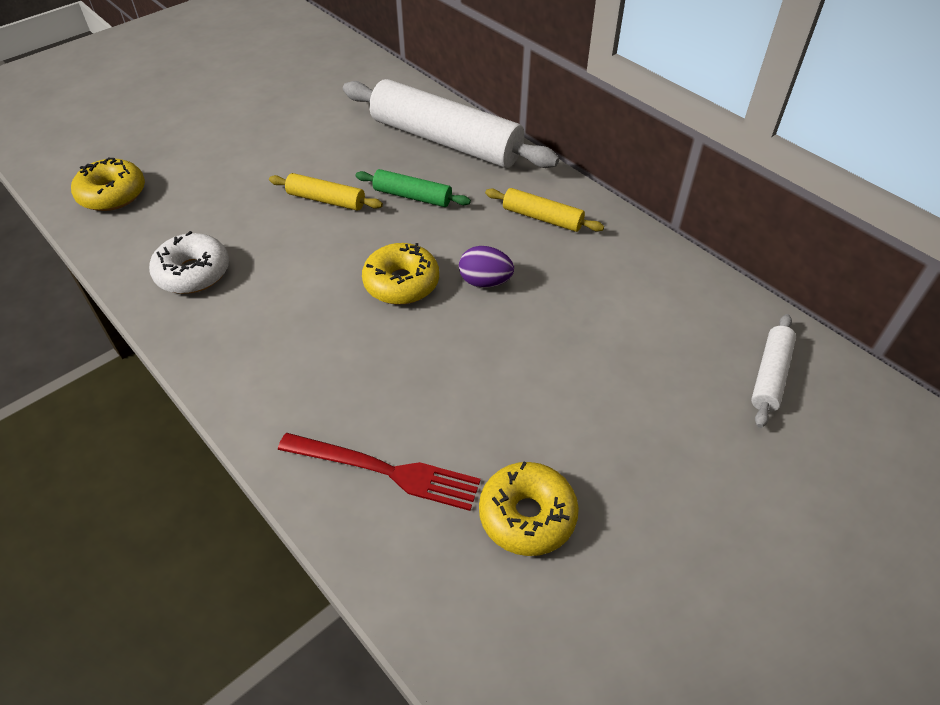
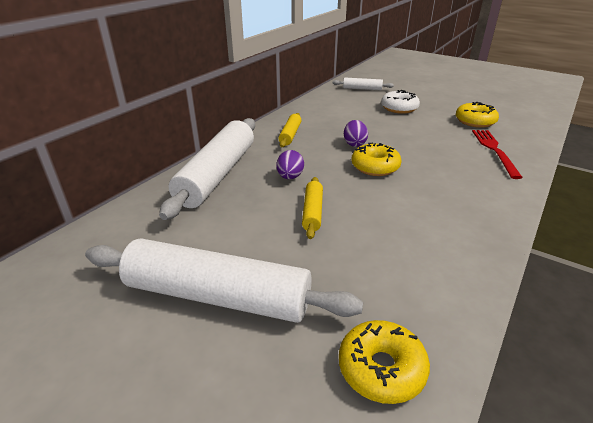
camera: 105 degrees left, 15 degrees down
(193, 273) = (437, 255): white donut -> white donut (399, 108)
(244, 128) = (218, 295): none -> white rolling pin
(412, 196) = (290, 177): green rolling pin -> purple egg

